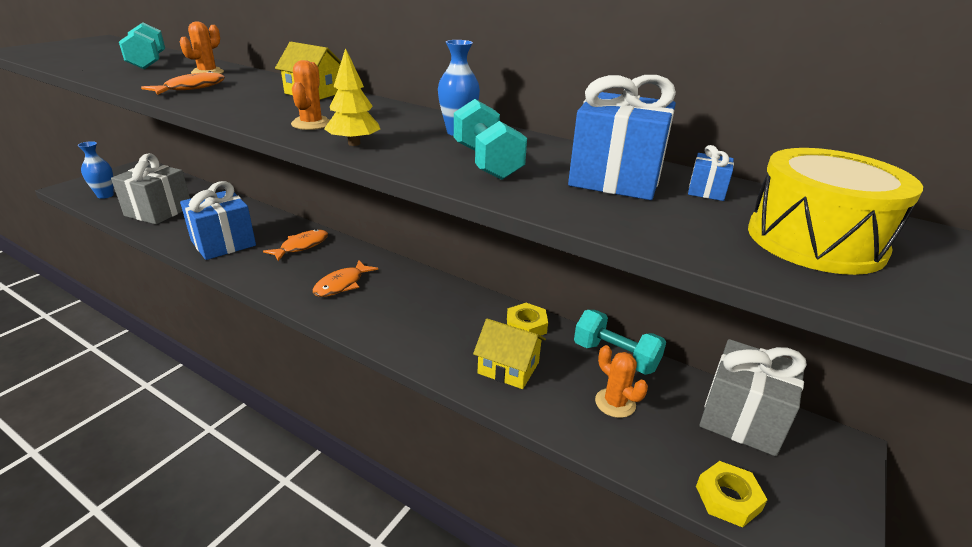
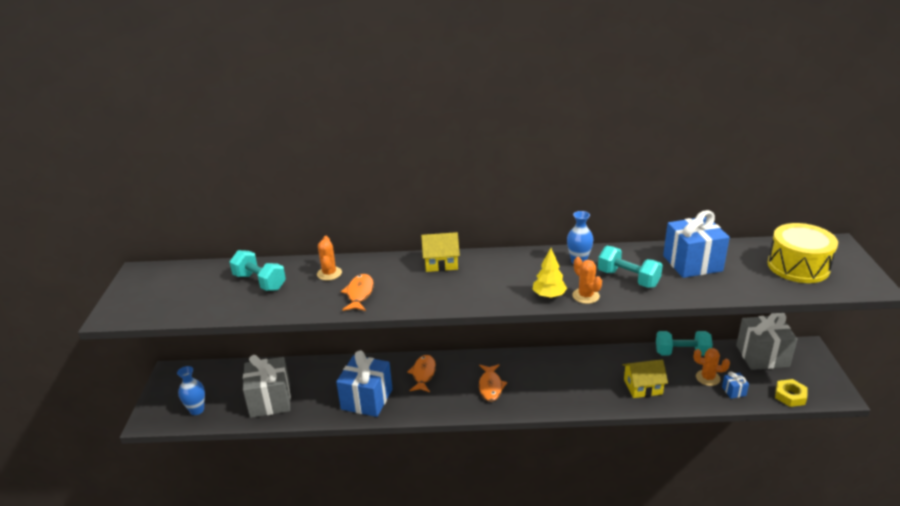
camera: 30 degrees left, 0 degrees up
(311, 124) = (498, 291): orange cactus -> orange cactus (586, 296)
(526, 326) = (622, 358): yellow nut -> none
(706, 191) = (733, 254): blue gift -> blue gift (733, 391)

